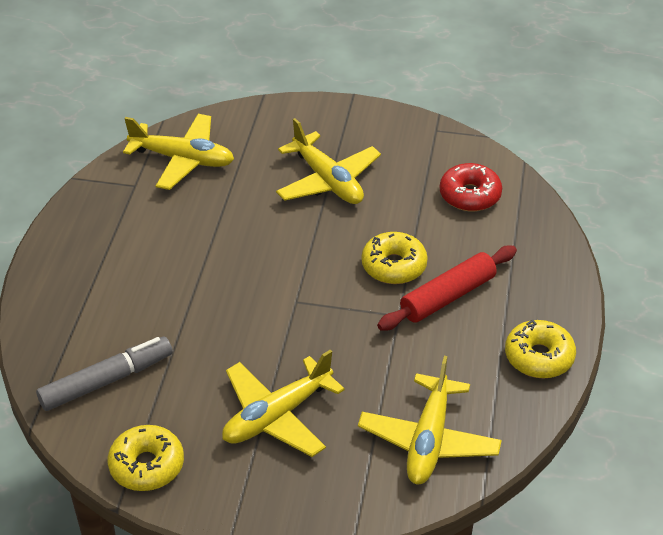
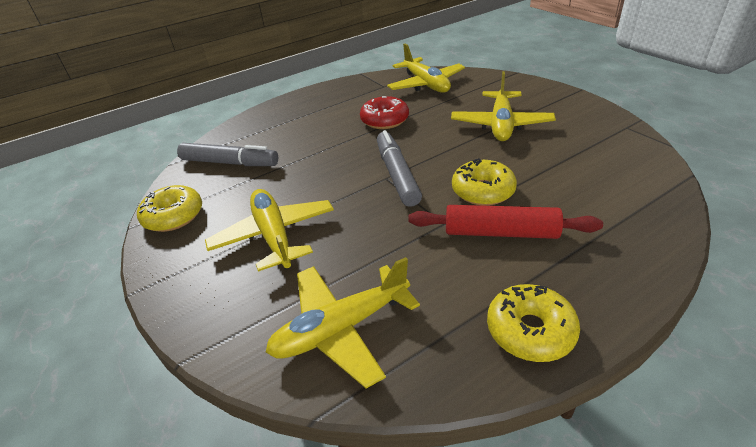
camera: 50 degrees right, 5 degrees down
(277, 416) = (274, 236): yellow plane -> yellow plane turned 60 degrees clockwise
(302, 292) = (397, 174): none -> grey marker
(470, 195) = (608, 175): red donut -> red donut (385, 120)

